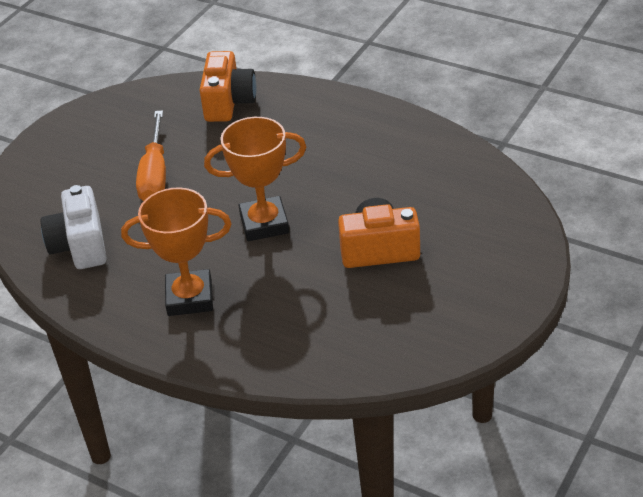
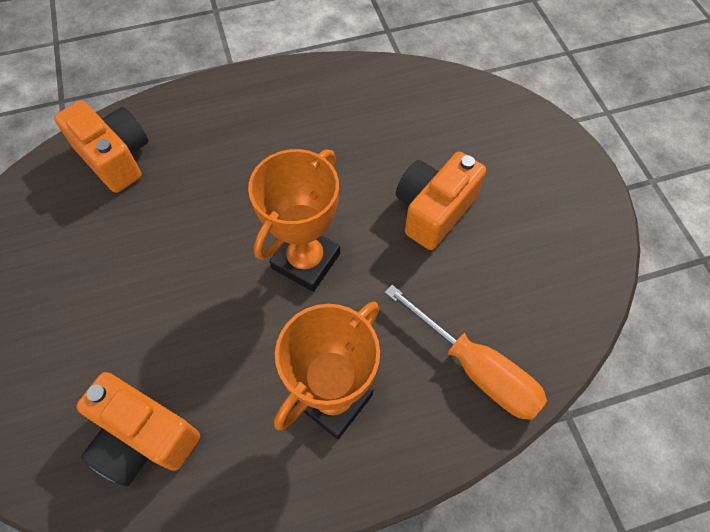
camera: 50 degrees left, 20 degrees up
(80, 246) = (144, 438): white camera -> orange camera
(155, 175) = (130, 289): orange screwdriver -> orange screwdriver (476, 368)

